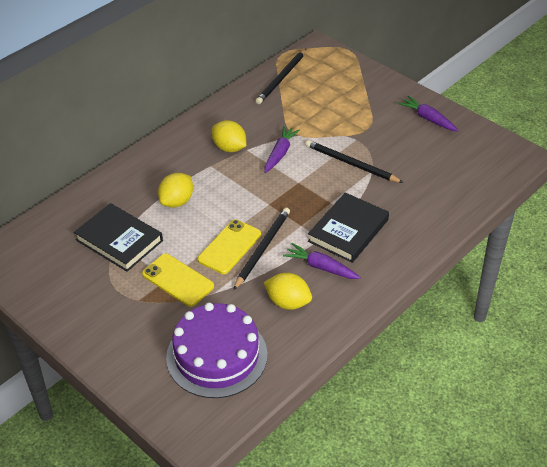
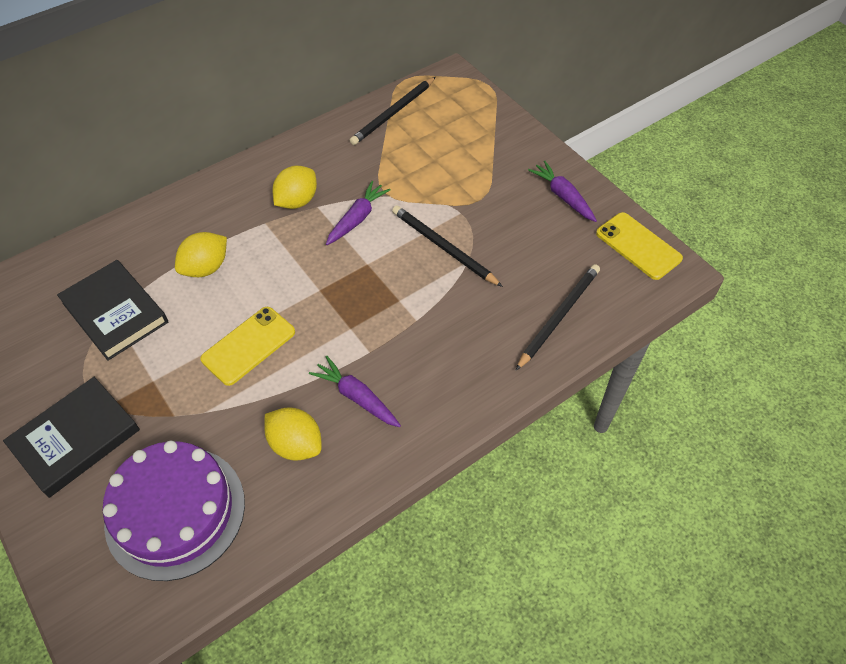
camera: 10 degrees right, 10 degrees up
(178, 280) = (166, 384): yellow phone -> yellow phone (638, 246)
(229, 148) = (297, 201): yellow lemon -> yellow lemon turned 75 degrees clockwise
(262, 248) = (289, 355): black pencil -> black pencil (559, 316)
(348, 230) = (409, 346): black book -> black book (75, 439)

